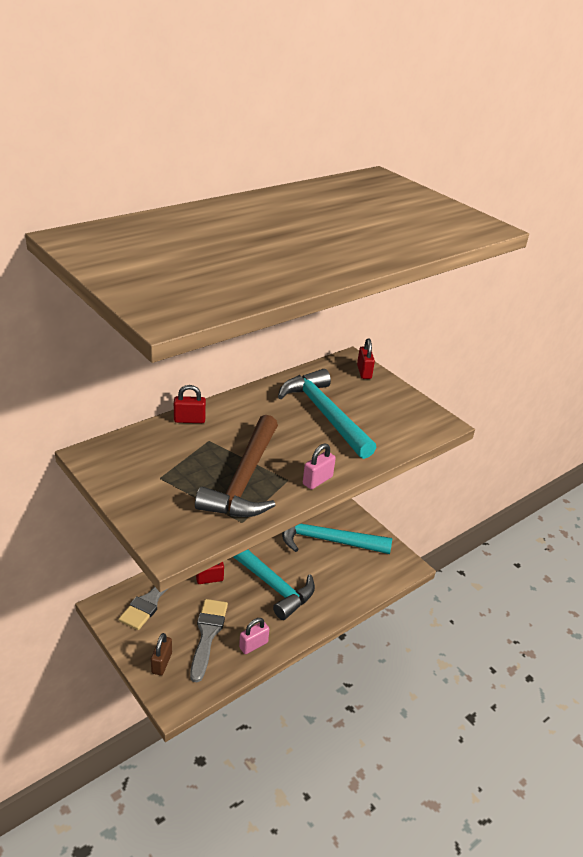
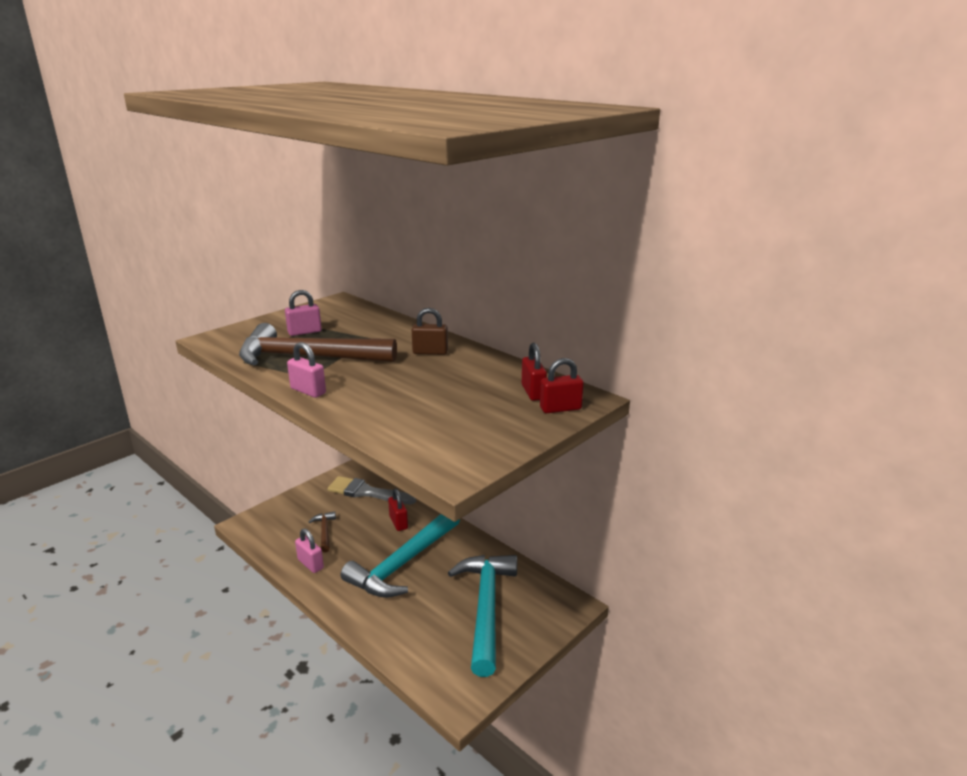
camera: 85 degrees right, 10 degrees down
(161, 663) = (290, 510): brown padlock -> brown padlock (430, 352)
(177, 481) = (304, 332): none -> pink padlock
(189, 420) = (403, 327): red padlock -> red padlock (533, 392)
(207, 634) = (324, 532): grey brush -> brown hammer
(325, 415) = (440, 388): turquoise hammer -> none

